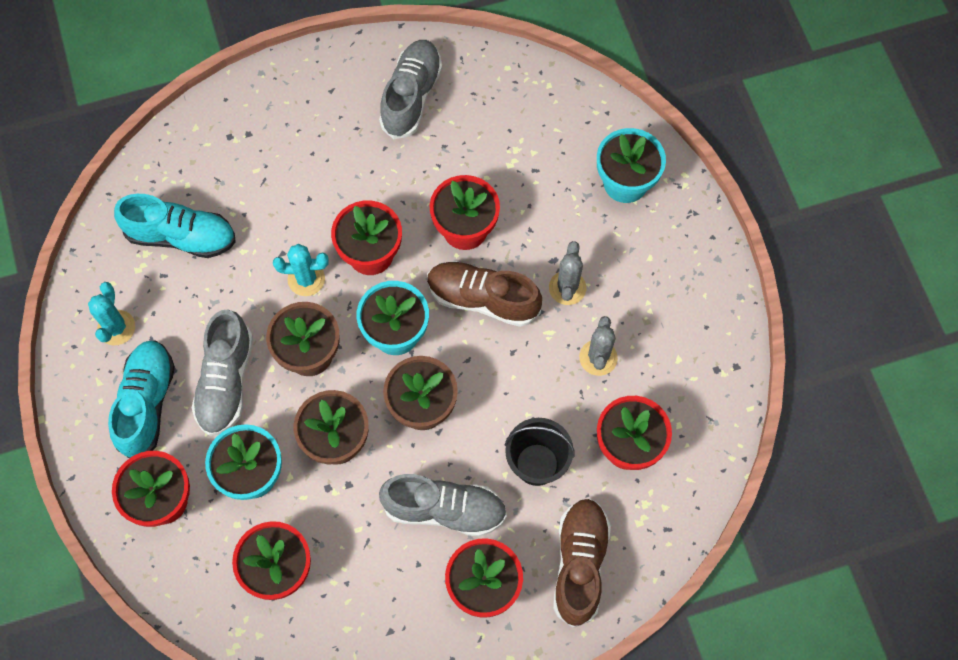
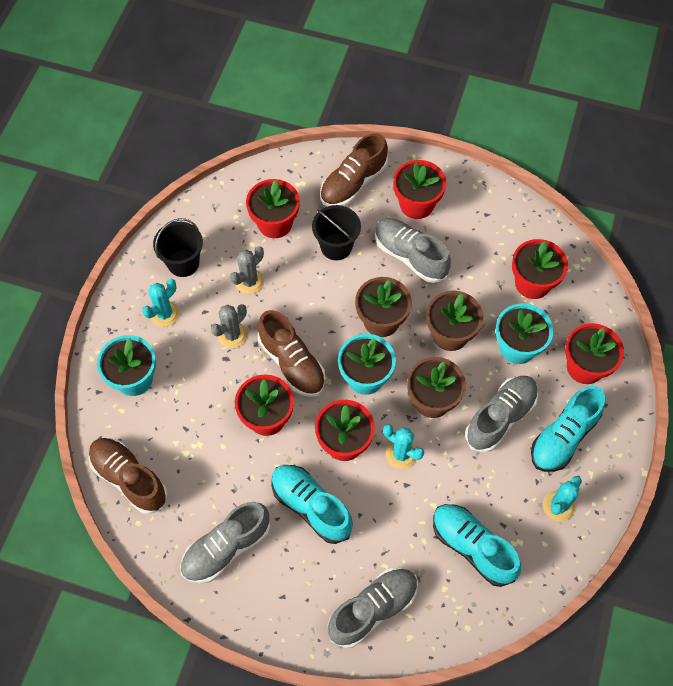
camera: 145 degrees left, 5 degrees down
(242, 129) = (373, 609): none -> grey shoe
(360, 177) = (311, 506): none -> turquoise shoe
(547, 96) = (129, 479): none -> brown shoe
(655, 264) = (164, 314): none -> turquoise cactus
(686, 331) = (183, 263): none -> black bucket

